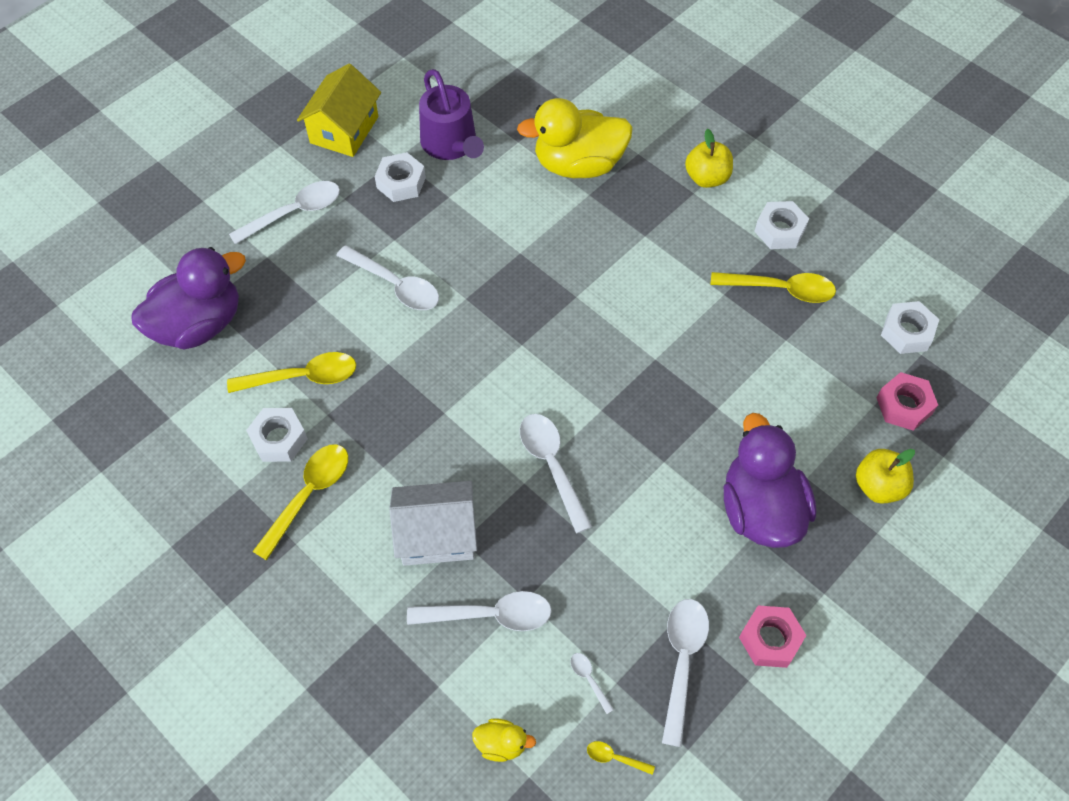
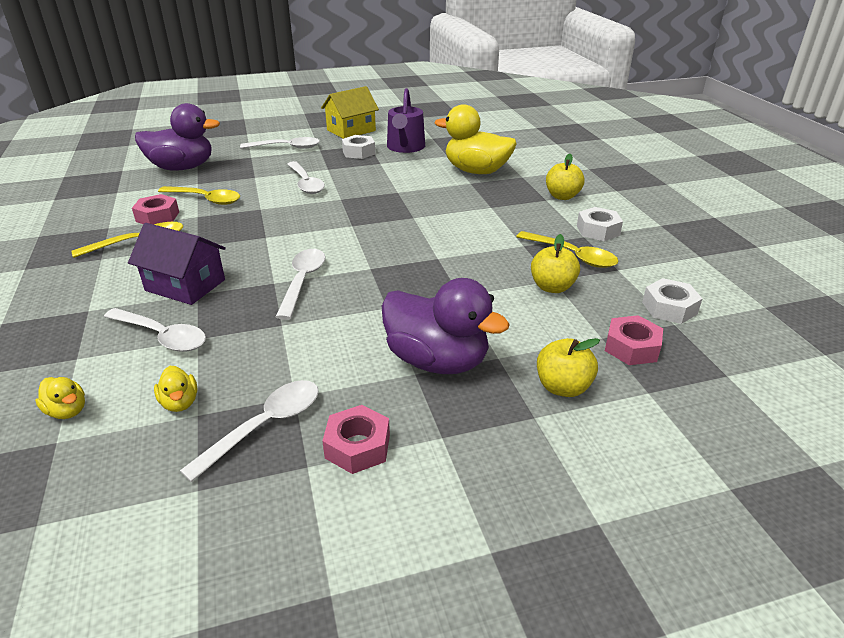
camera: 30 degrees right, 25 degrees down
(279, 439) = (157, 216): white nut -> pink nut
(437, 535) = (185, 285): white house -> purple house
(589, 679) = (180, 403): white spoon -> yellow duck
(615, 758) = (132, 464): yellow spoon -> none
(760, 509) = (437, 360): purple duck -> purple duck turned 105 degrees clockwise
(792, 352) = (552, 287): none -> yellow apple

